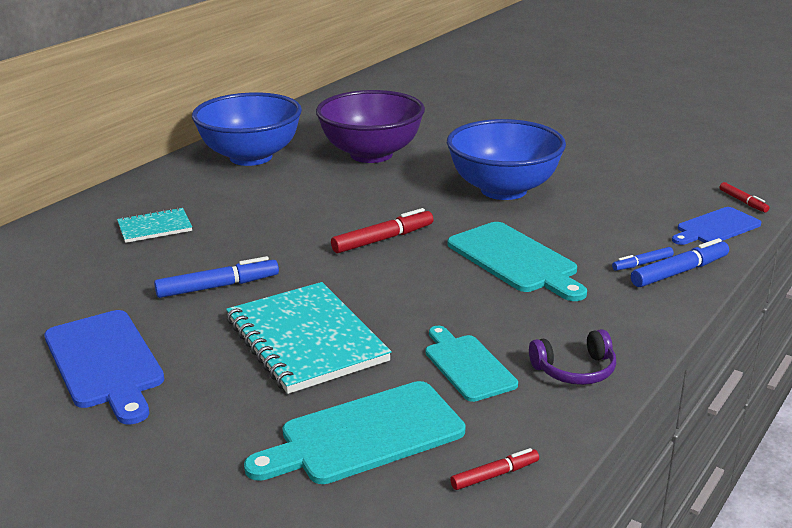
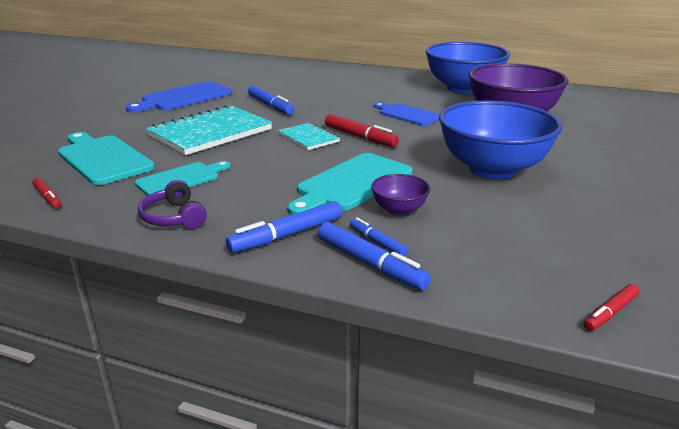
camera: 75 degrees right, 0 degrees up
(155, 227) = (338, 84): turquoise notebook -> turquoise notebook (308, 138)
(581, 245) = (399, 210): none -> purple bowl
(625, 305) = (287, 235): none -> blue marker
(716, 227) = (504, 289): blue cutting board -> blue cutting board (407, 114)

